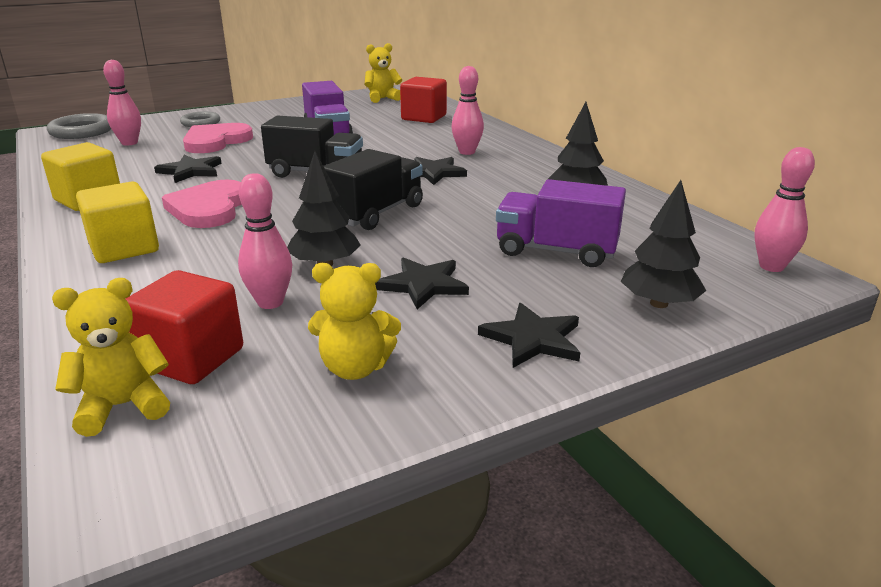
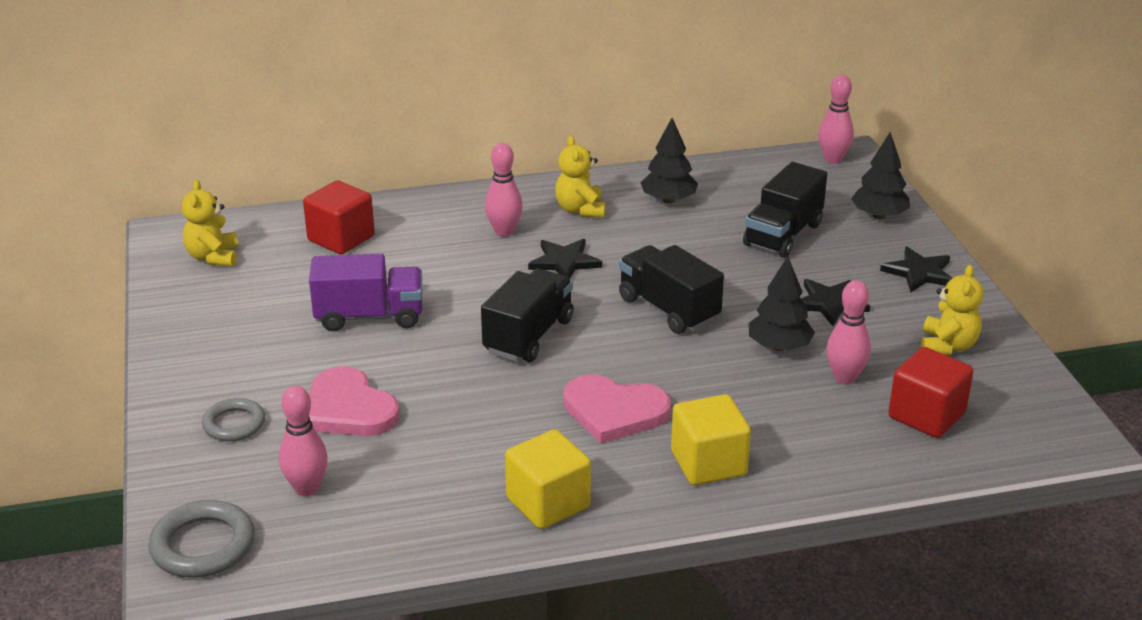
camera: 75 degrees left, 5 degrees up
(123, 406) = (985, 443): yellow teddy bear -> yellow teddy bear (580, 210)
(191, 171) = (473, 427): black star -> none
(556, 251) = (783, 235): purple truck -> black truck

